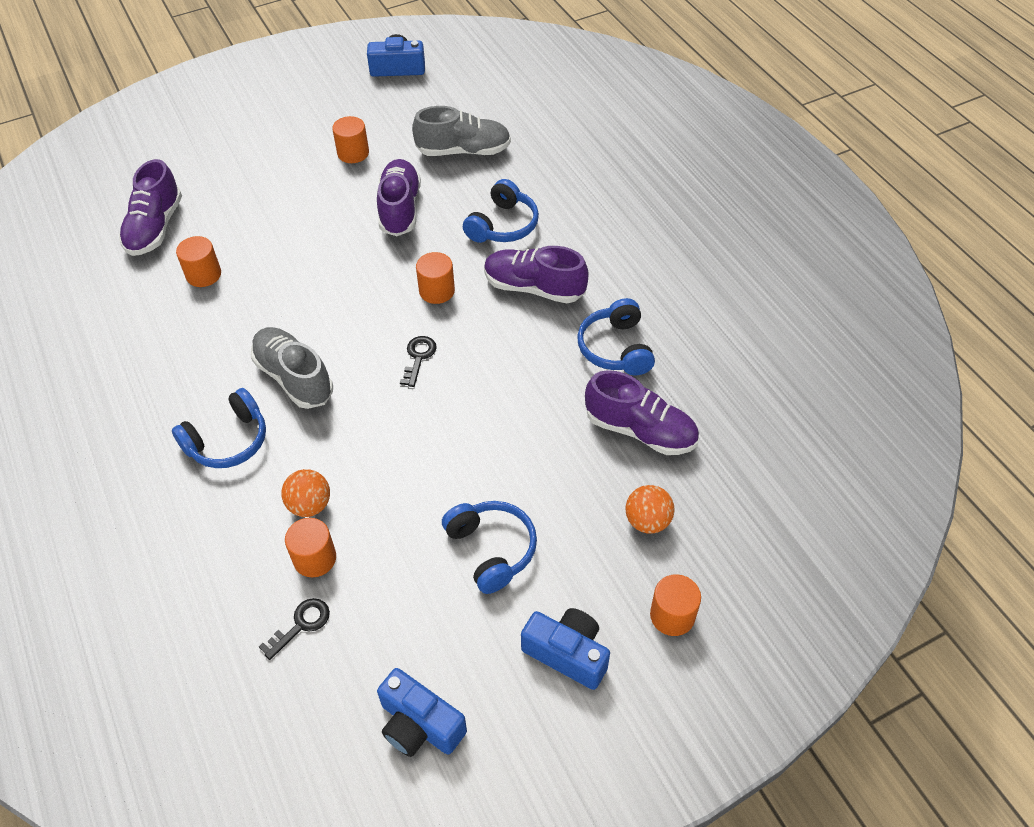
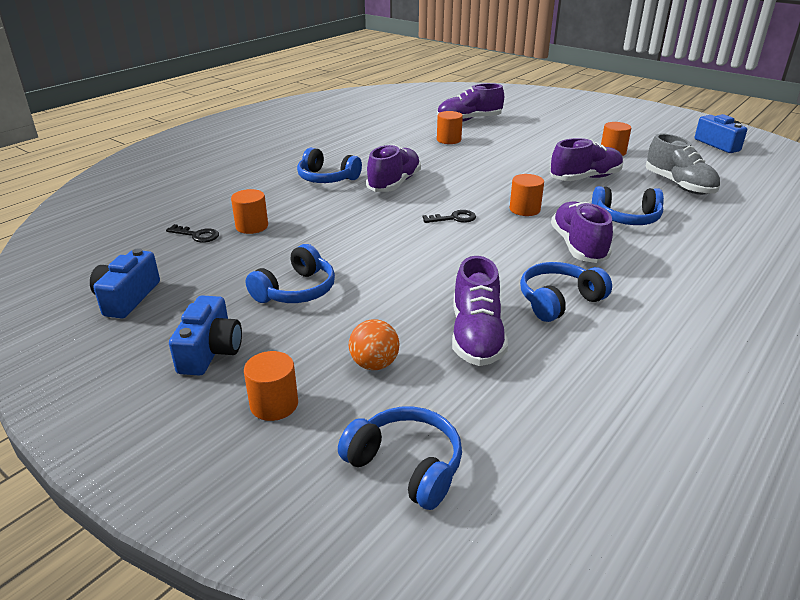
camera: 65 degrees right, 20 degrees down
(294, 378) = (394, 184): grey shoe -> purple shoe
(310, 505) = (294, 214): orange ball -> none
(779, 542) = (406, 465): none -> blue headphones

